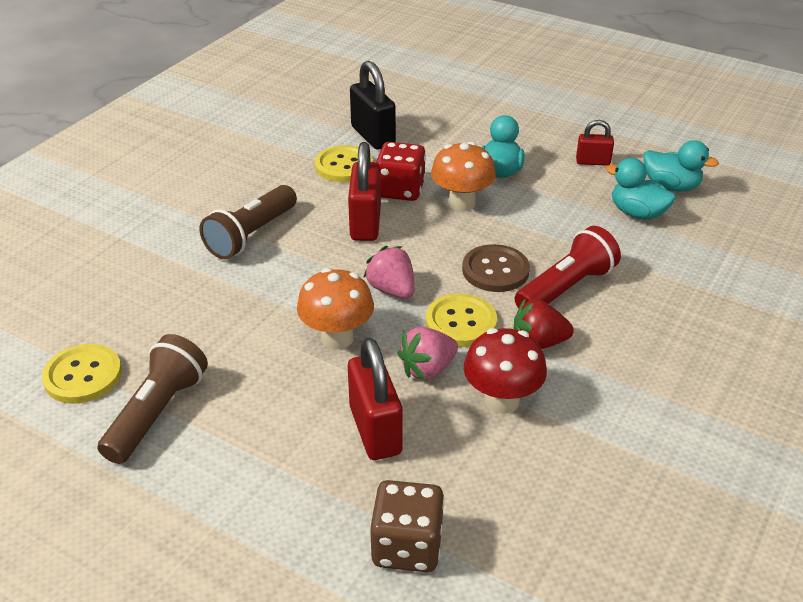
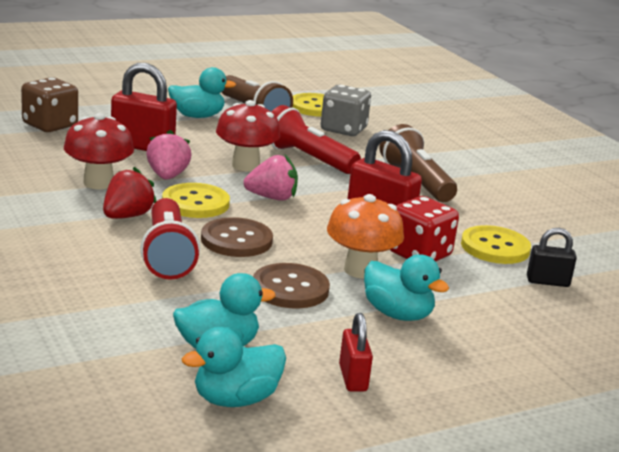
camera: 120 degrees right, 15 degrees down
(147, 325) = (343, 129): none -> grey dice
(226, 447) = (197, 116): none -> turquoise duck
(269, 311) = (307, 159): none -> red flashlight
(337, 338) = (245, 166): orange mushroom -> red mushroom
(373, 136) = (547, 282): black padlock -> black padlock, size x0.57
(530, 218) = (290, 289): none -> brown button
(593, 162) = (353, 378): red padlock -> red padlock turned 45 degrees counterclockwise

